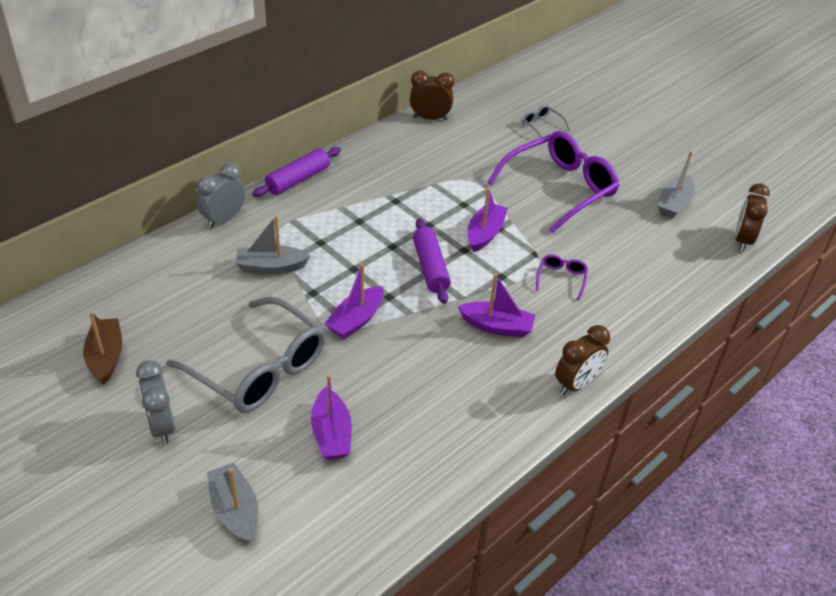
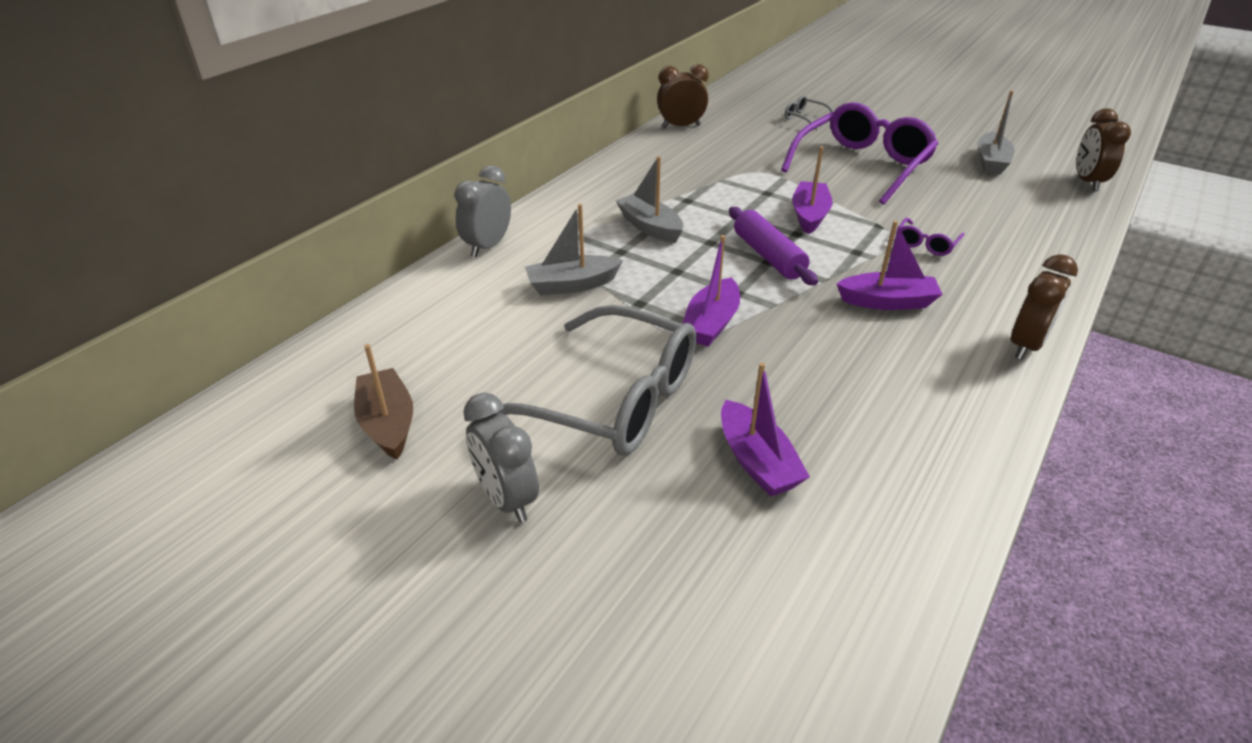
camera: 10 degrees left, 5 degrees down
(235, 510) = (673, 596): grey boat -> grey boat (650, 227)
(298, 179) = (561, 197): purple rolling pin -> none
(561, 279) = (926, 244): purple glasses -> purple glasses turned 150 degrees counterclockwise

